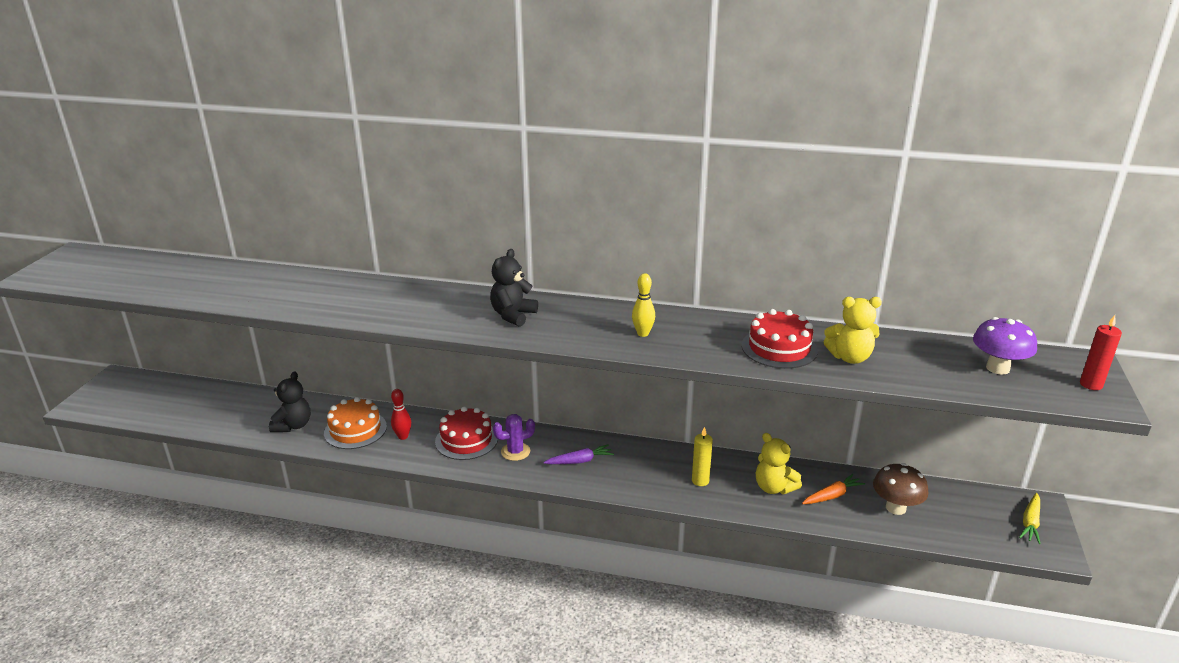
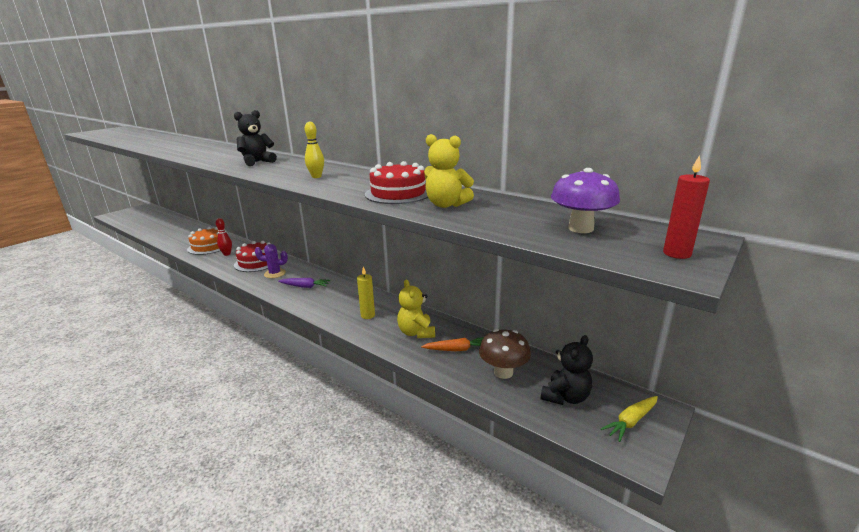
camera: 25 degrees right, 5 degrees down
(293, 425) = (184, 239): black teddy bear -> black teddy bear (565, 397)

